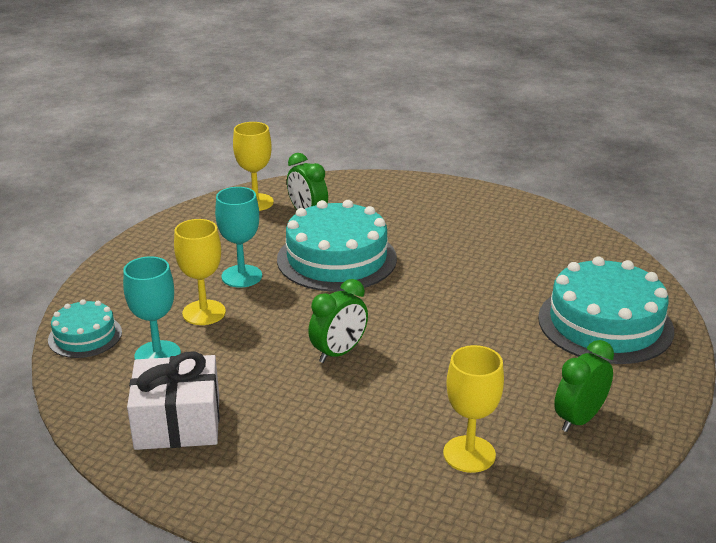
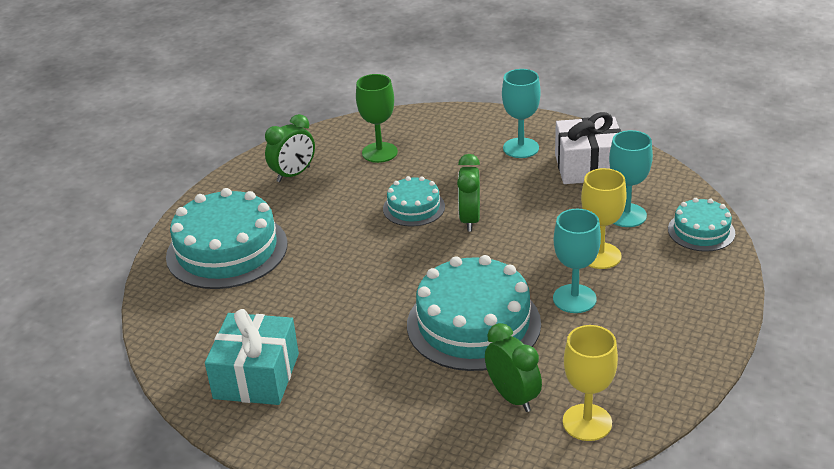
camera: 175 degrees left, 5 degrees up
(263, 457) = (521, 148): none -> turquoise goblet
(339, 353) = (470, 220): green clock -> green clock turned 45 degrees counterclockwise
(406, 369) = (414, 207): none -> turquoise cake
(469, 454) = (379, 152): yellow goblet -> green goblet
(513, 227) = (256, 376): none -> turquoise gift

